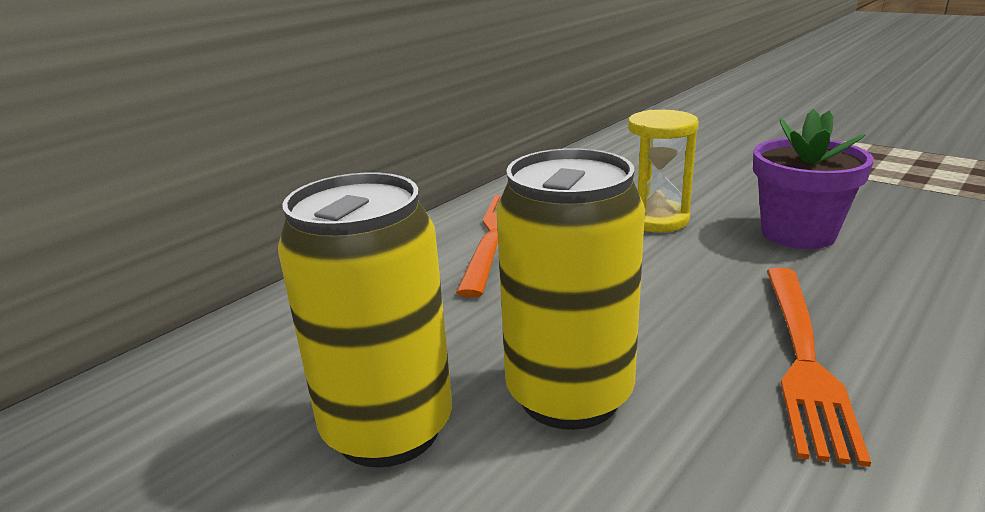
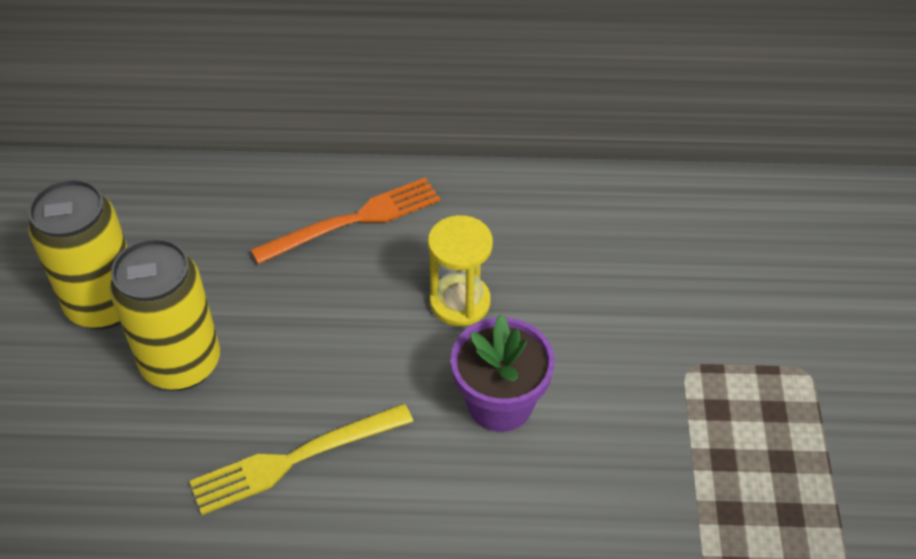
camera: 50 degrees right, 25 degrees up
(803, 359) = (294, 459): orange fork -> yellow fork

